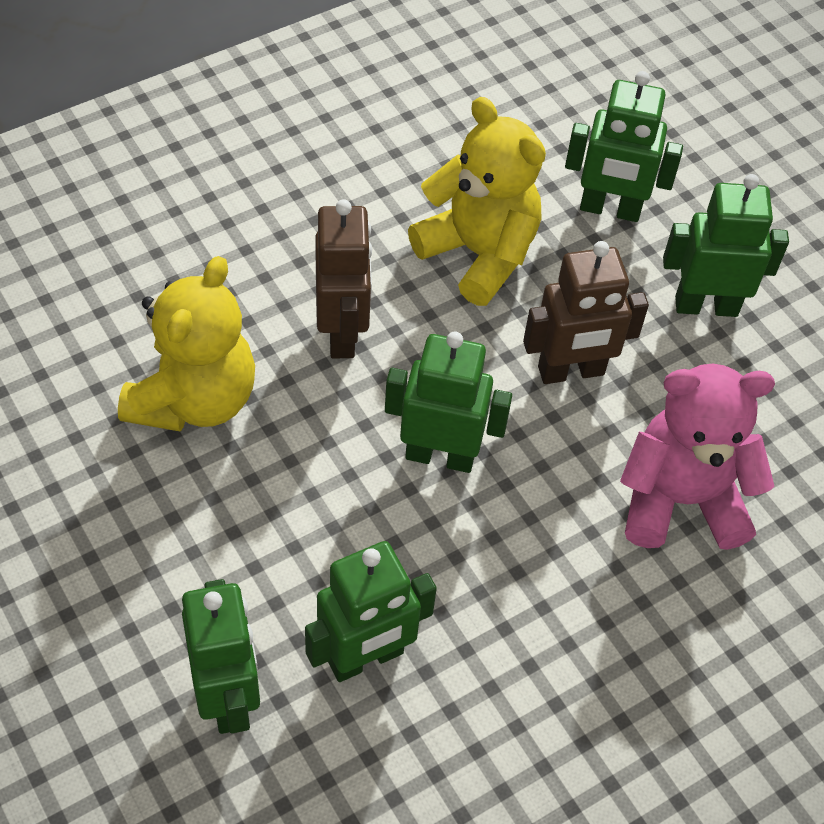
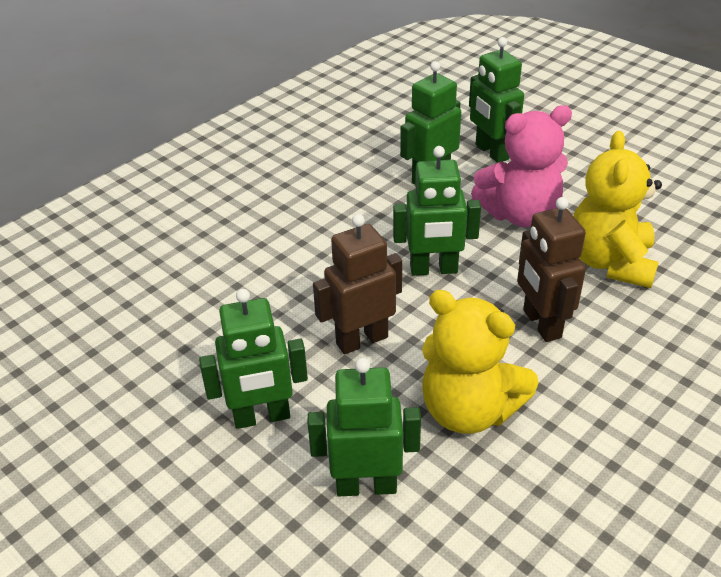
camera: 170 degrees right, 15 degrees down
(680, 499) = (266, 283): pink teddy bear -> pink teddy bear (520, 214)

